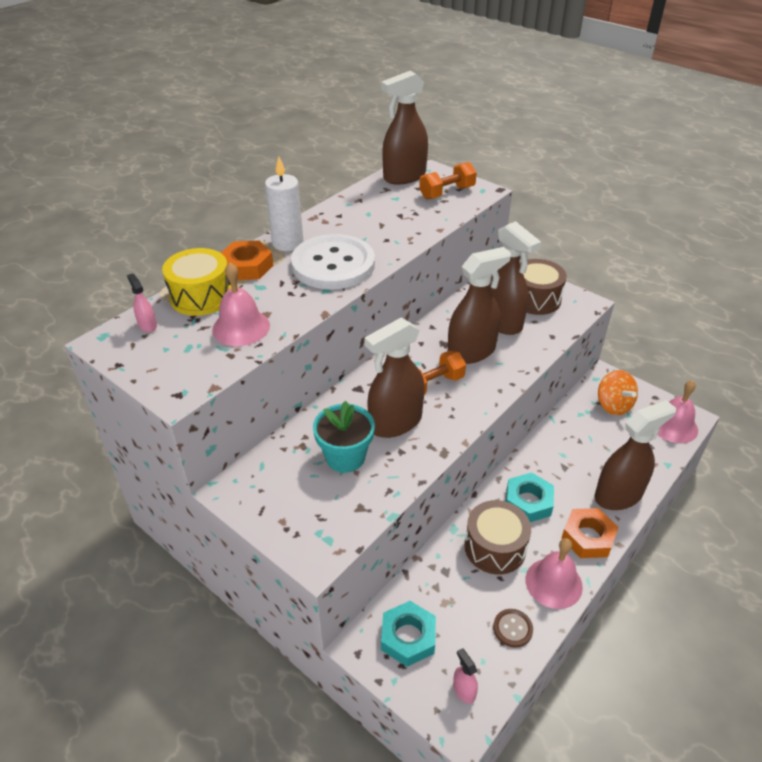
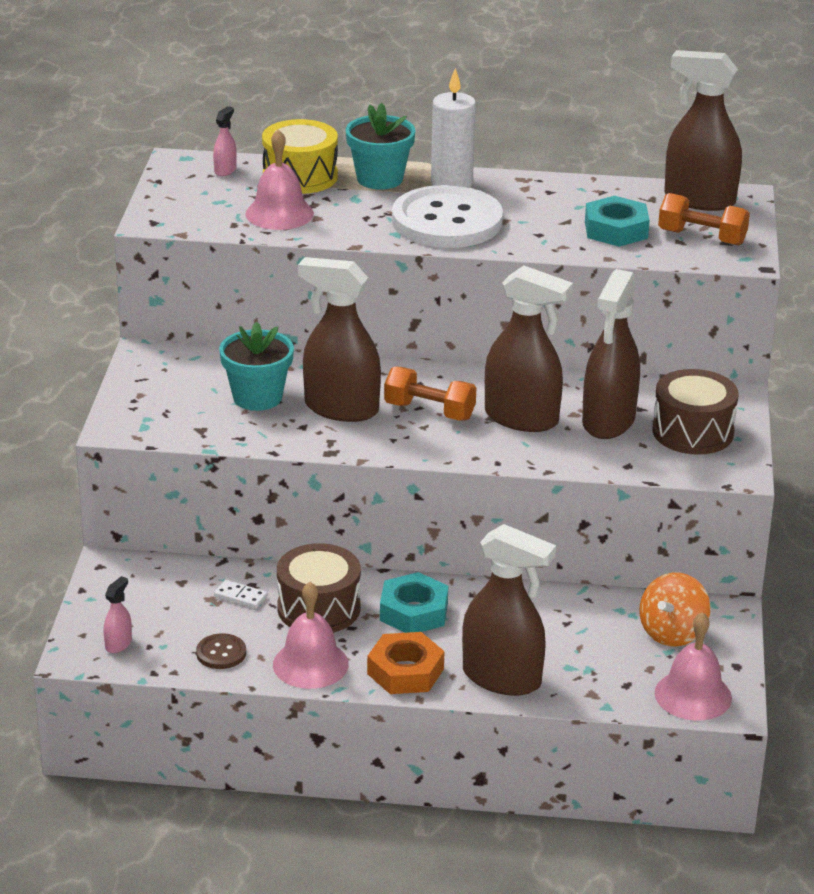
camera: 55 degrees right, 10 degrees down
(247, 266) = (380, 179): orange nut -> turquoise flower pot
(408, 637) = (146, 589): turquoise nut -> turquoise nut (616, 230)
(454, 583) = (240, 596): none -> white domino

